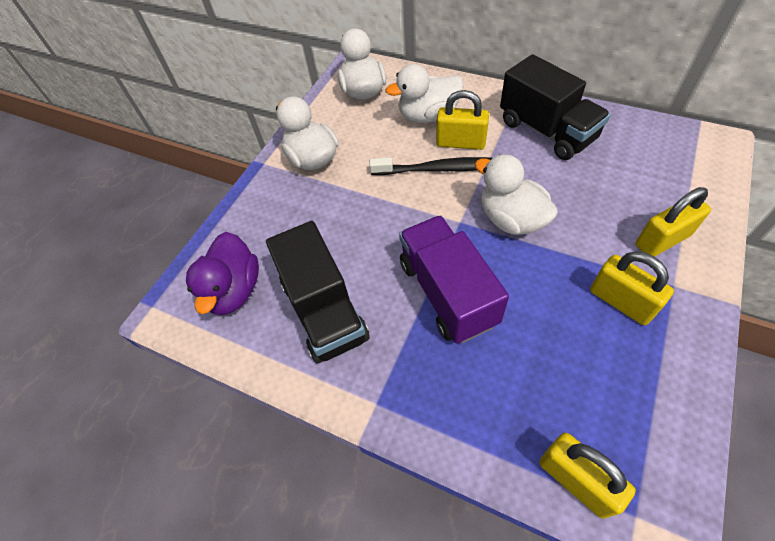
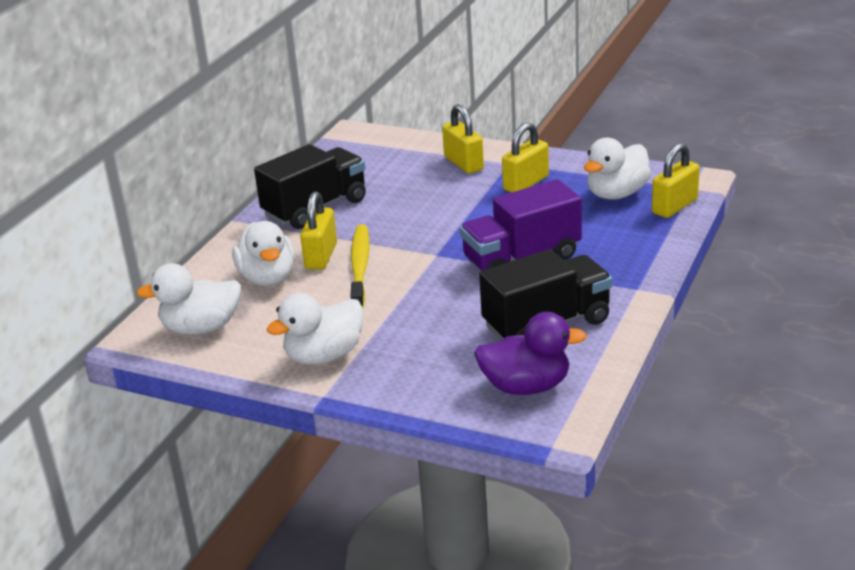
camera: 95 degrees left, 25 degrees down
(441, 169) = (360, 266): black toothbrush -> yellow toothbrush
(511, 219) = (435, 228): white duck -> white duck (617, 194)

